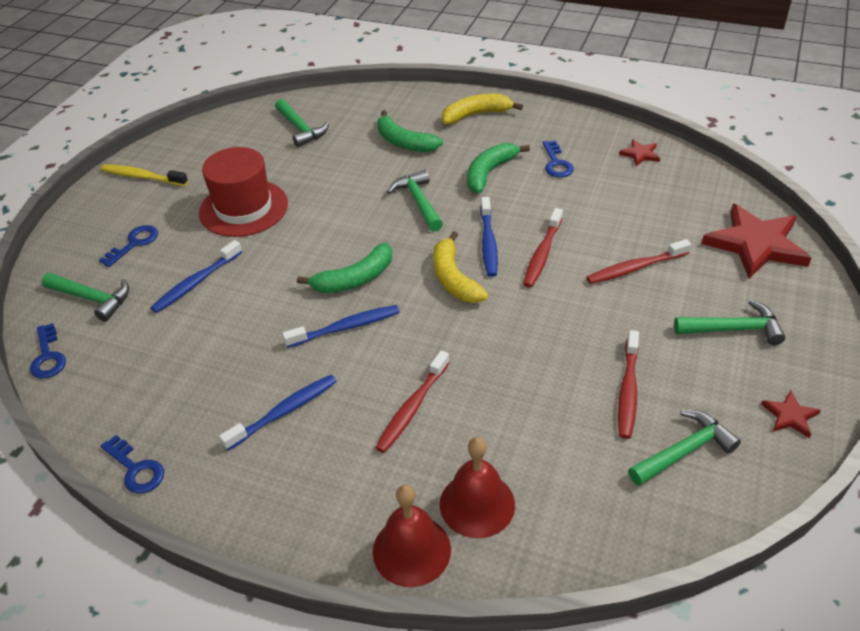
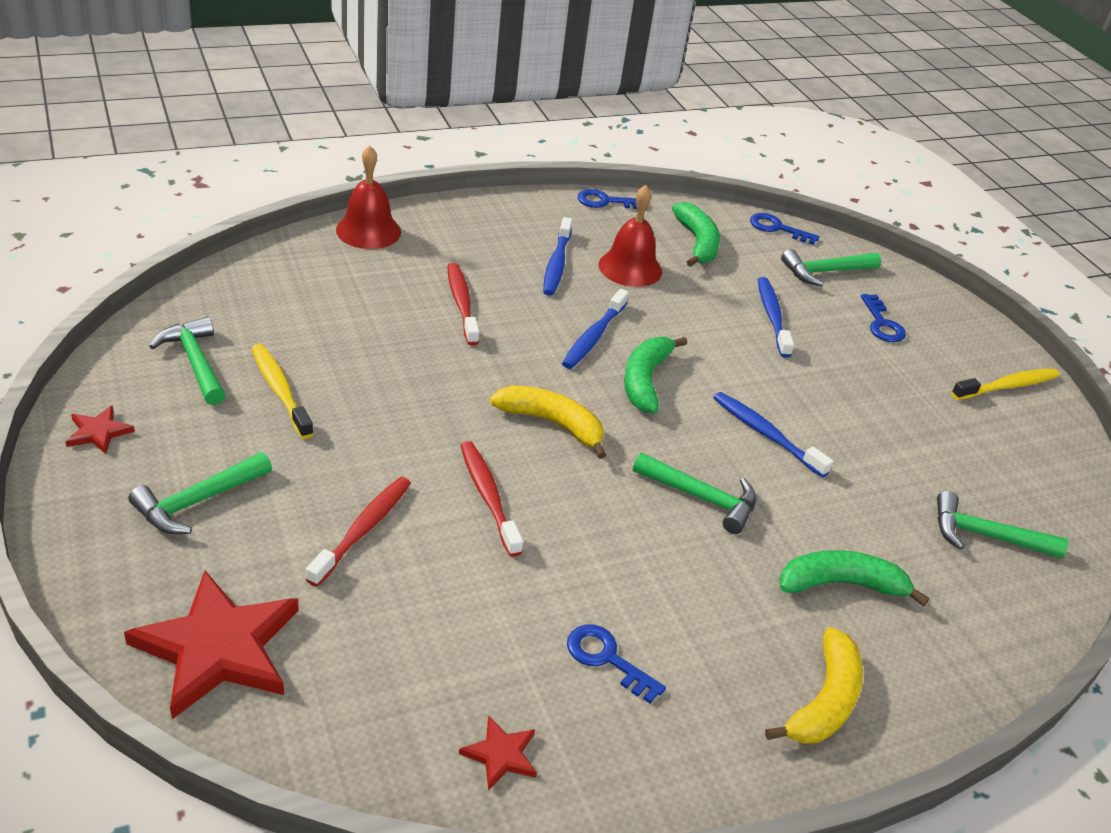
camera: 130 degrees right, 5 degrees down
(244, 208) = (858, 400): red hat -> none
(477, 504) = (346, 268): red bell -> red bell (630, 268)
(488, 242) = (563, 483): blue toothbrush -> blue toothbrush (766, 435)
(489, 173) = (675, 589): green banana -> green banana (697, 243)
(628, 390) = (280, 391): red toothbrush -> yellow toothbrush
(684, 451) = (195, 362): green hammer -> green hammer turned 135 degrees clockwise

